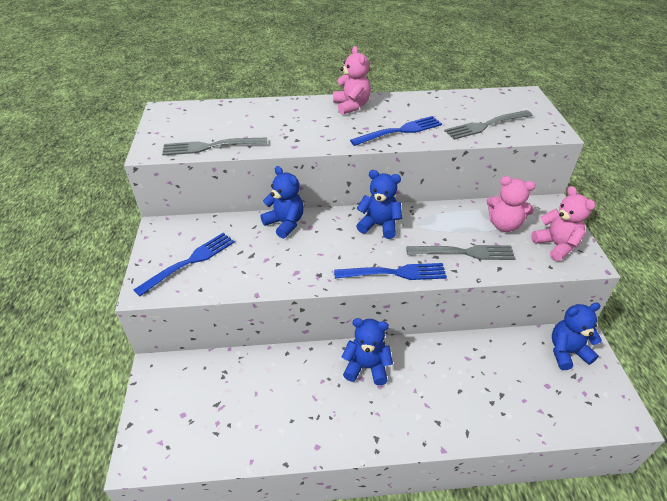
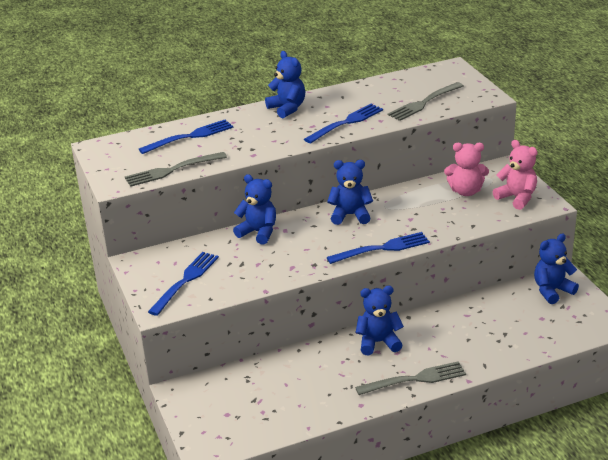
camera: 15 degrees left, 10 degrees down
(249, 116) = (190, 136): none -> blue fork
(351, 106) = (287, 108): pink teddy bear -> blue teddy bear
(465, 252) = (438, 220): grey fork -> grey fork (415, 379)

